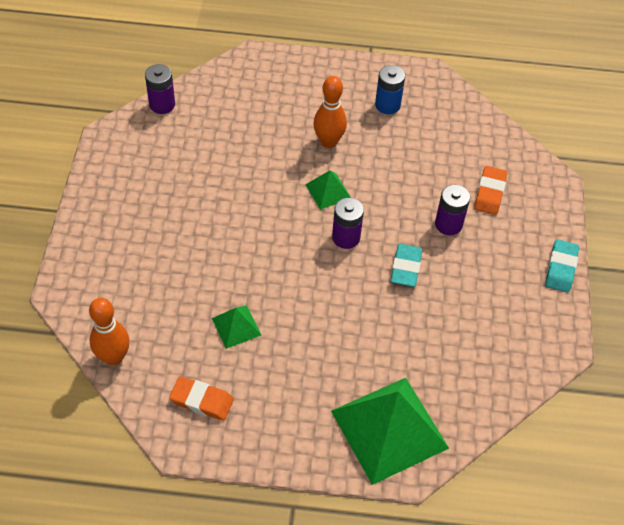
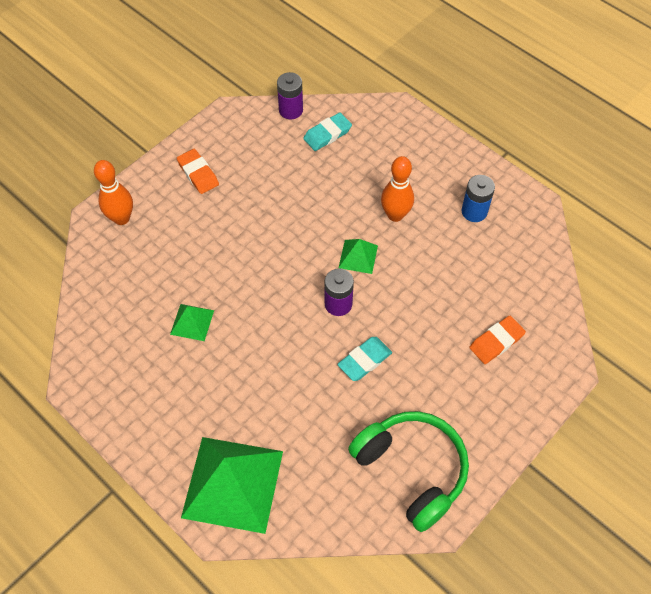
camera: 40 degrees right, 5 degrees up
(113, 357) = (88, 288): orange bowling pin -> orange bowling pin (121, 218)
(201, 401) = (118, 363): orange eraser -> orange eraser (198, 174)
(448, 224) = (434, 346): purple battery -> none
(513, 325) = (412, 470): none -> green headphones
(561, 268) = (500, 449): turquoise eraser -> turquoise eraser (327, 134)

